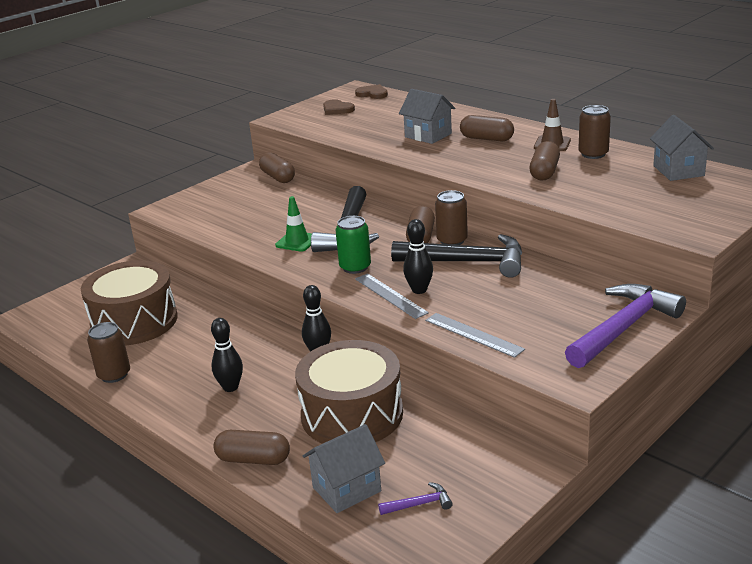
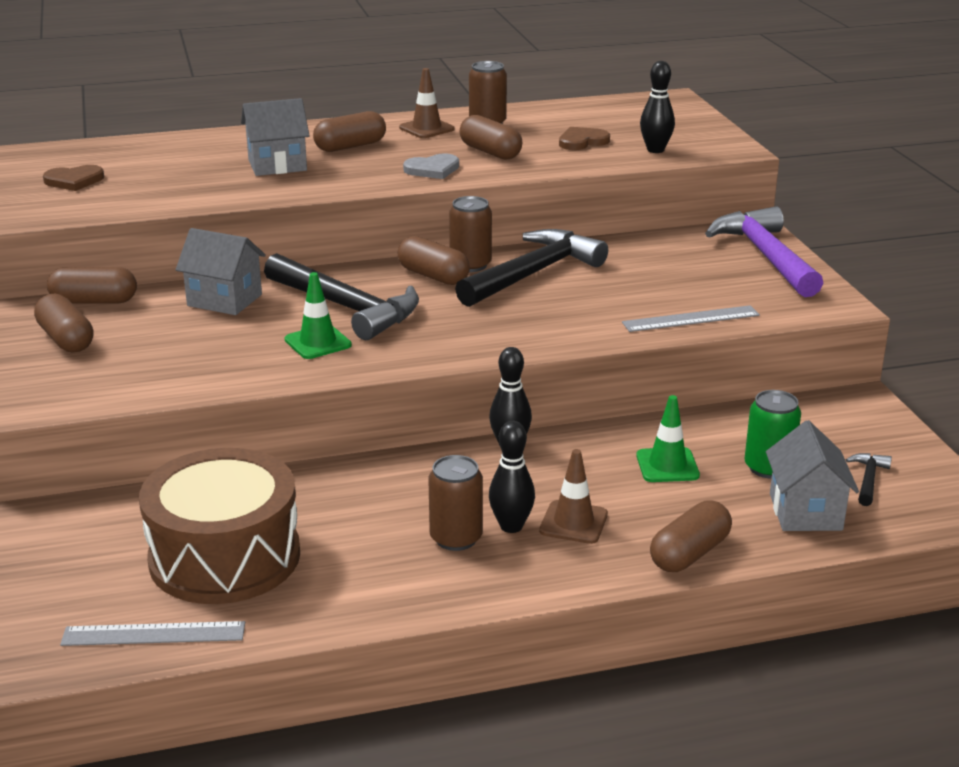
camera: 60 degrees left, 0 degrees up
(114, 375) = (356, 610): brown can -> brown can (456, 538)
(232, 189) = (66, 339): none -> brown capsule
(252, 406) = (573, 522): none -> brown traffic cone
(352, 414) = (667, 465): brown drum -> green traffic cone
(355, 267) = (447, 330): green can -> green can (768, 468)
(372, 94) = (71, 151): brown heart -> brown heart (582, 141)
(390, 295) = (547, 332): grey ruler -> grey ruler (153, 634)
(419, 290) = (557, 314): black bowling pin -> black bowling pin (655, 150)
(419, 504) = (868, 480): purple hammer -> black hammer
(487, 169) = (432, 169): none -> grey heart
(678, 171) = (589, 111): grey house -> grey house (224, 300)

